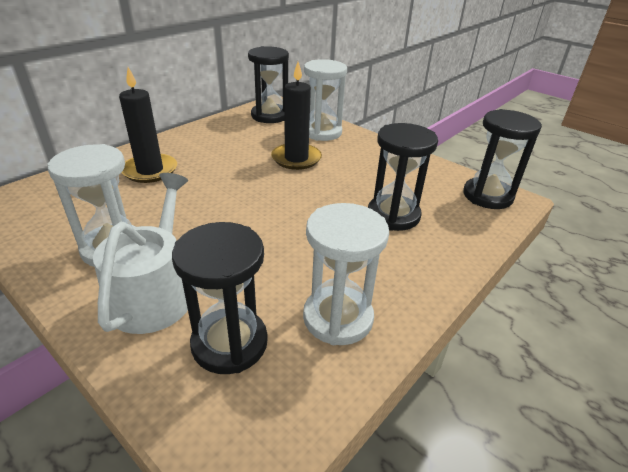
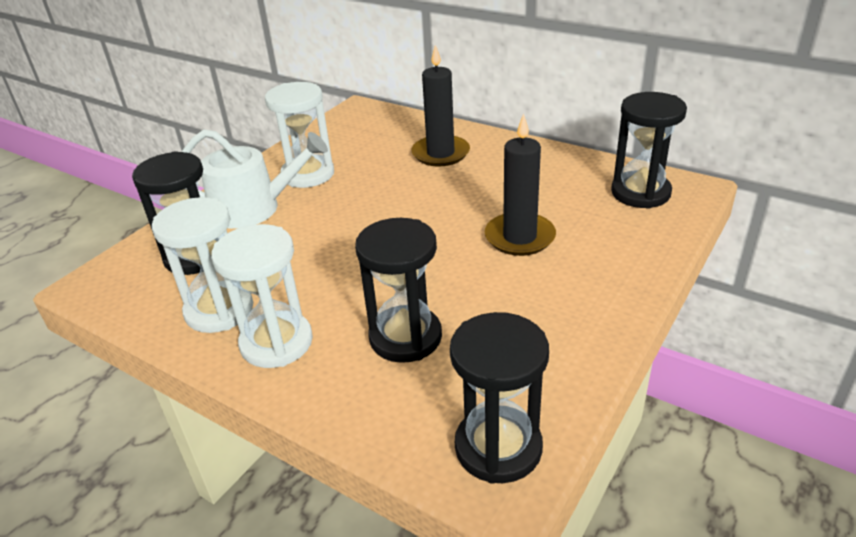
camera: 85 degrees right, 0 degrees up
(322, 132) = (620, 246): white hourglass -> white hourglass (276, 342)

